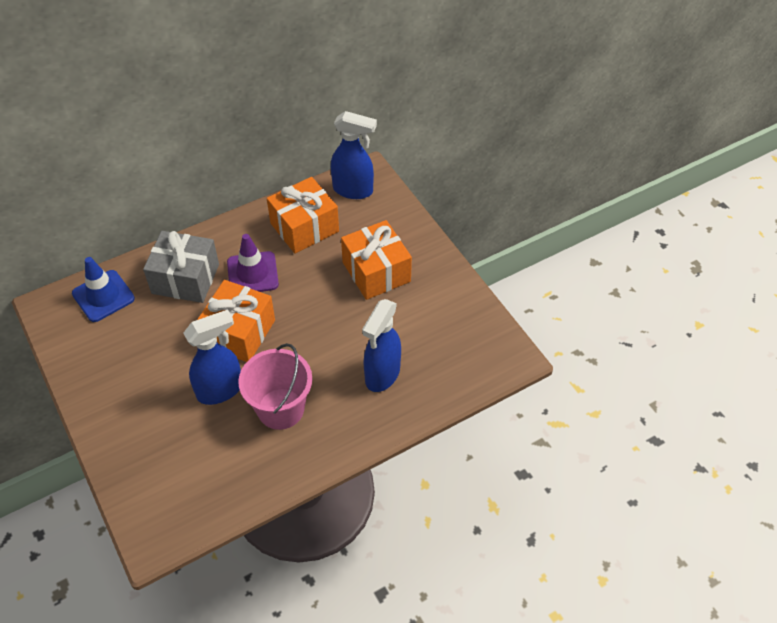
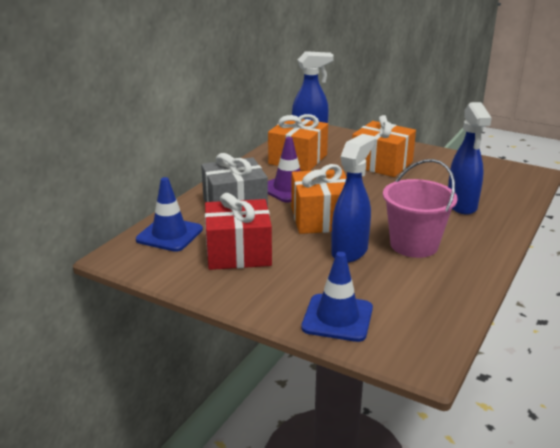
camera: 30 degrees left, 25 degrees down
(134, 347) = (238, 253): none -> red gift
(137, 464) = (337, 318): none -> blue traffic cone

